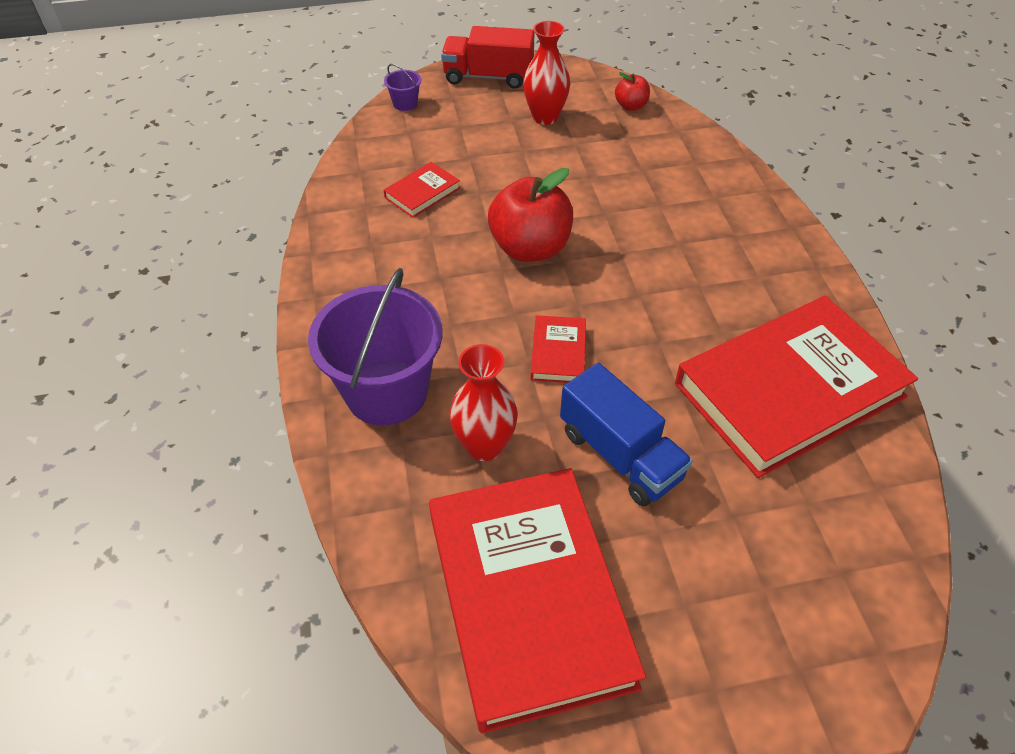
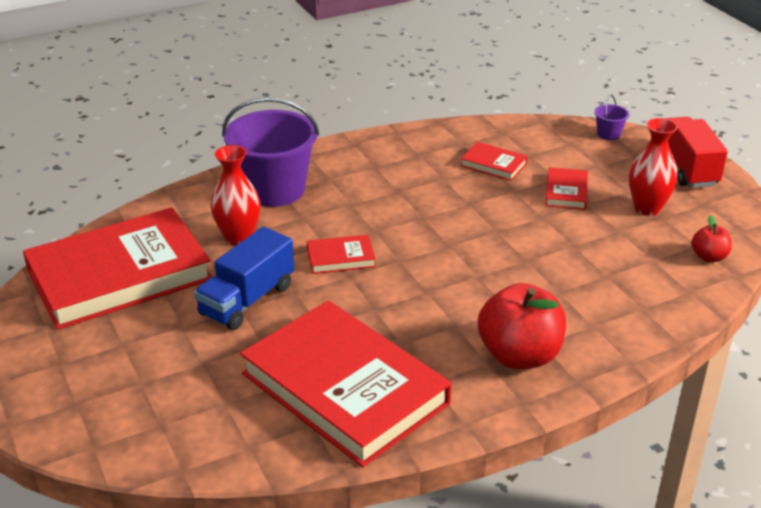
camera: 75 degrees right, 15 degrees down
(496, 157) = (566, 192): none -> red book
(530, 248) = (455, 227): red apple -> red apple (519, 355)

